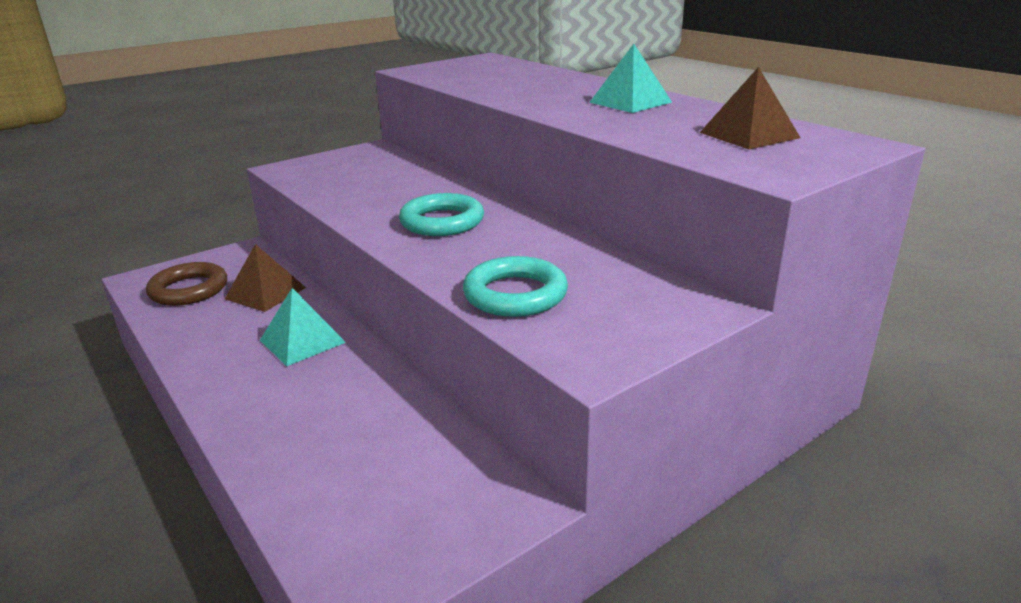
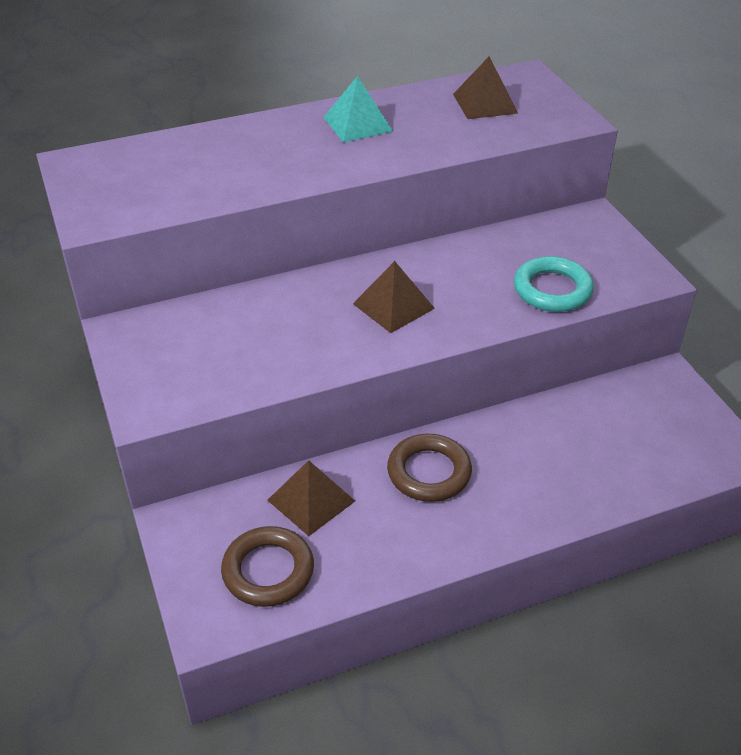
camera: 75 degrees left, 15 degrees up
(302, 341) = (429, 472): turquoise pyramid -> brown ring
(442, 222) = (393, 306): turquoise ring -> brown pyramid

